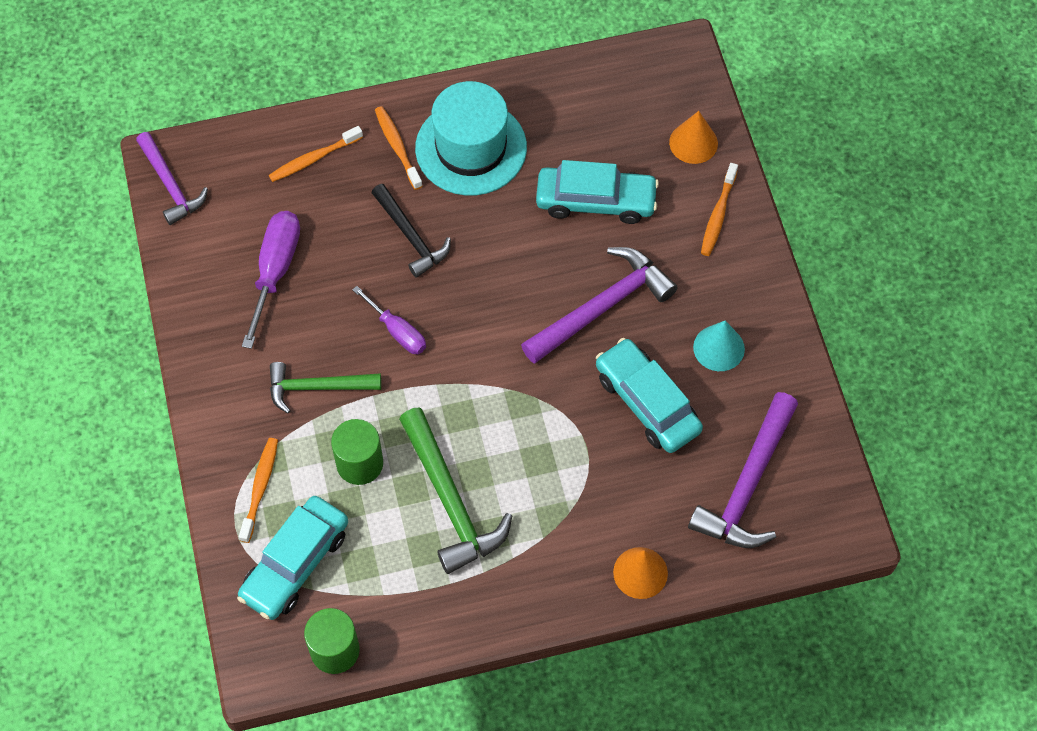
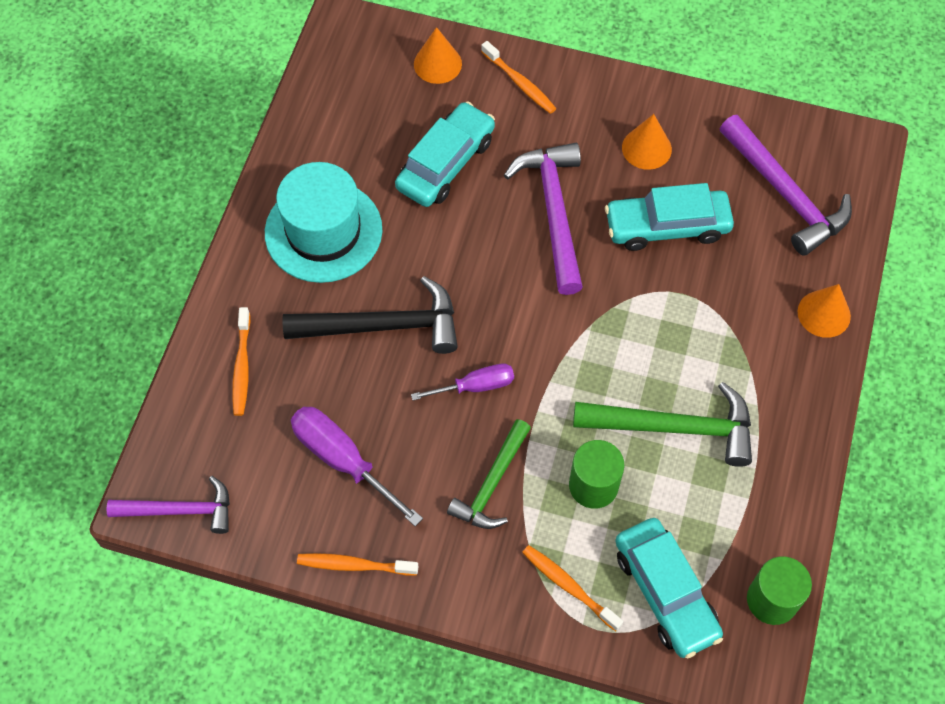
camera: 60 degrees left, 0 degrees up
(397, 147) = (280, 290): orange toothbrush -> orange toothbrush (354, 565)
(411, 236) = (383, 326): black hammer -> black hammer, size x1.50
(719, 348) = (646, 148): turquoise cone -> orange cone

